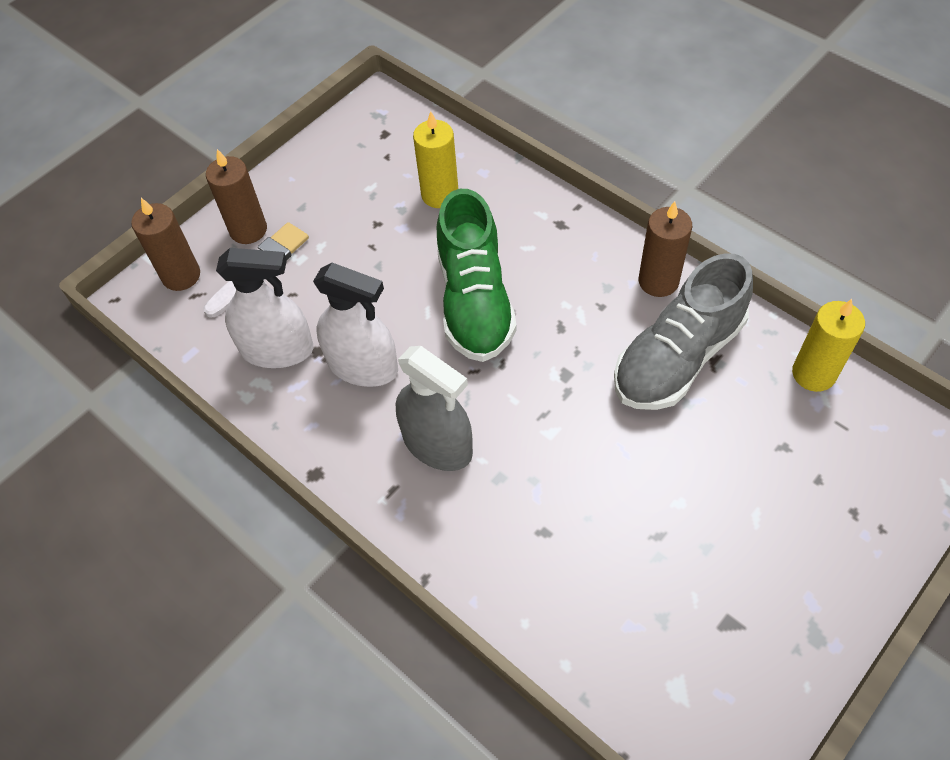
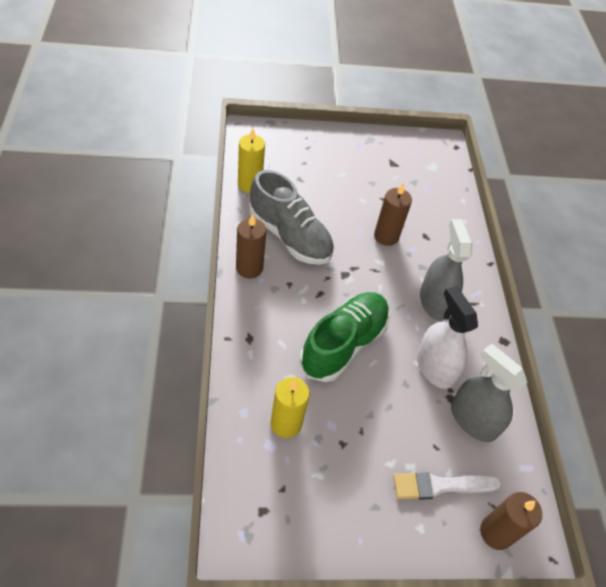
camera: 145 degrees left, 5 degrees down
(248, 230) = (425, 525): brown candle -> brown candle (386, 236)
(277, 349) = (473, 420): white spray bottle -> grey spray bottle
(678, 357) = (290, 236): grey shoe -> grey shoe turned 45 degrees clockwise

